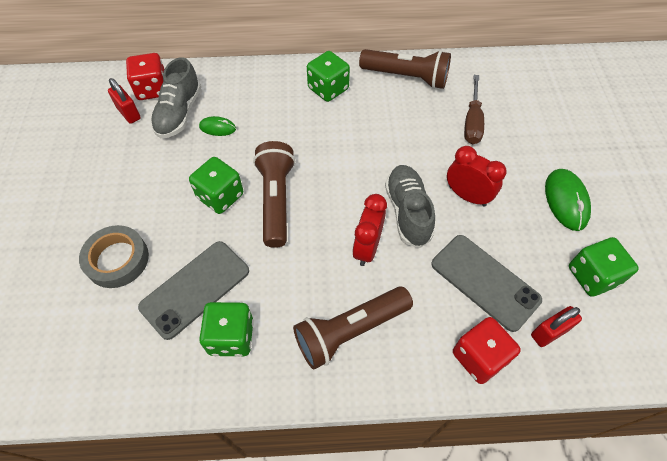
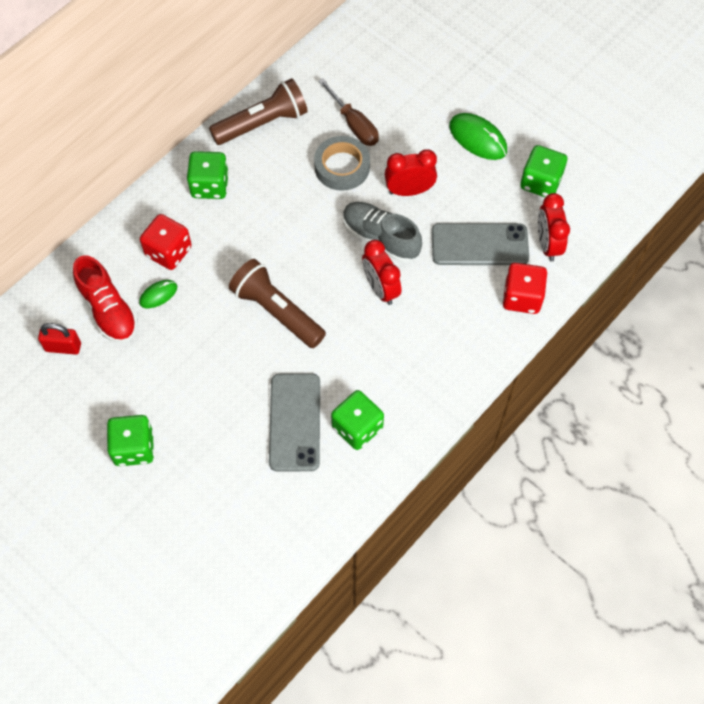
camera: 45 degrees left, 5 degrees up
(117, 259) = (212, 456): grey tape -> grey tape (342, 167)
(152, 89) = (55, 310): red dice -> red dice (168, 252)
(179, 113) = (108, 310): grey shoe -> red shoe
(220, 196) = (230, 345): green dice -> green dice (134, 448)
(350, 331) = (429, 353): brown flashlight -> none
(549, 332) = (547, 244): red padlock -> red clock

